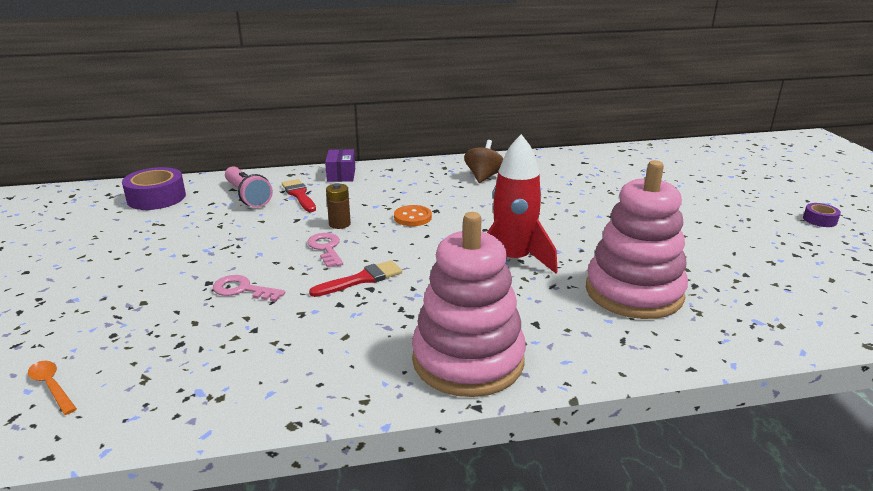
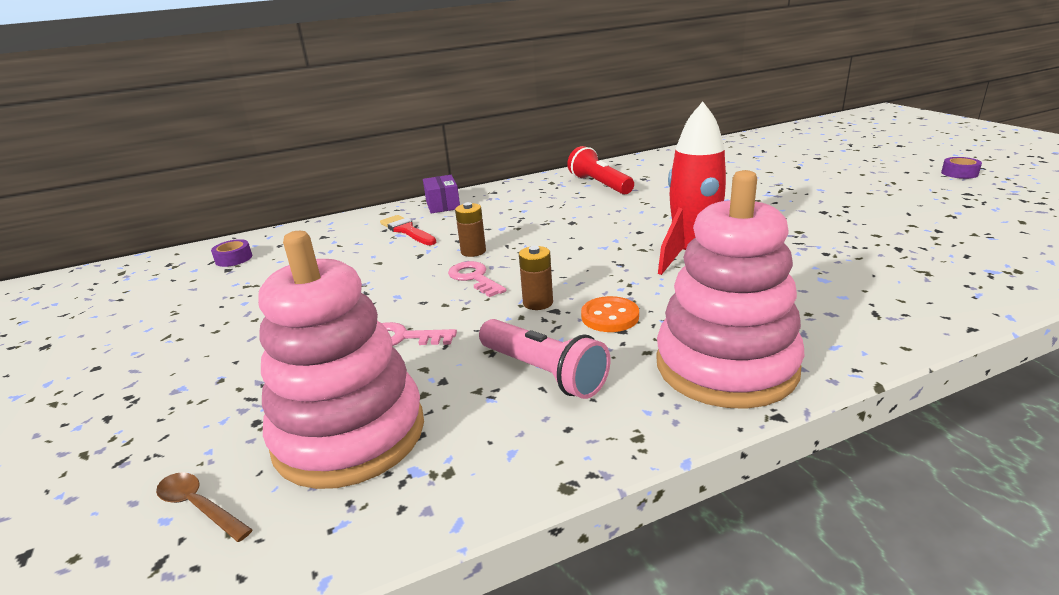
camera: 10 degrees left, 0 degrees up
(51, 386) = (199, 506): orange spoon -> brown spoon
(156, 198) = (234, 259): purple tape -> purple tape, size x0.51
(247, 196) = (346, 240): pink flashlight -> pink flashlight (543, 372)
(361, 279) = (538, 303): red brush -> brown battery
(412, 217) = (551, 232): orange button -> orange button (610, 316)
(483, 177) = (600, 185): brown spinning top -> red flashlight
(633, 292) = (845, 265): pink stacking toy -> pink stacking toy (349, 434)

